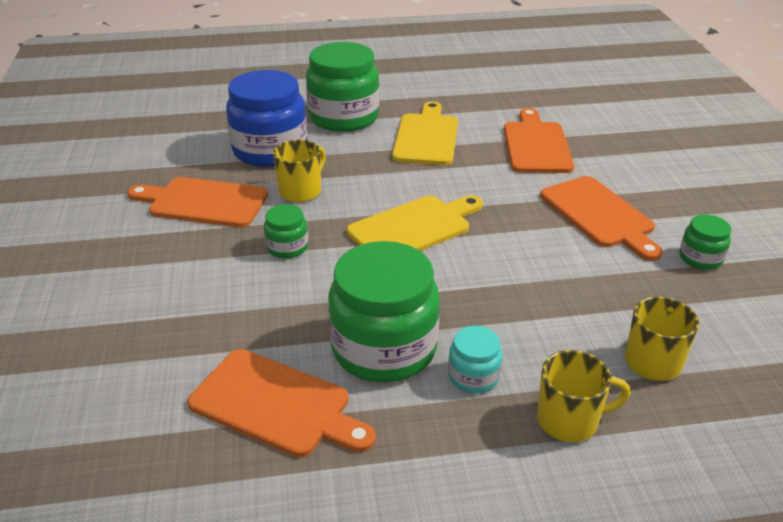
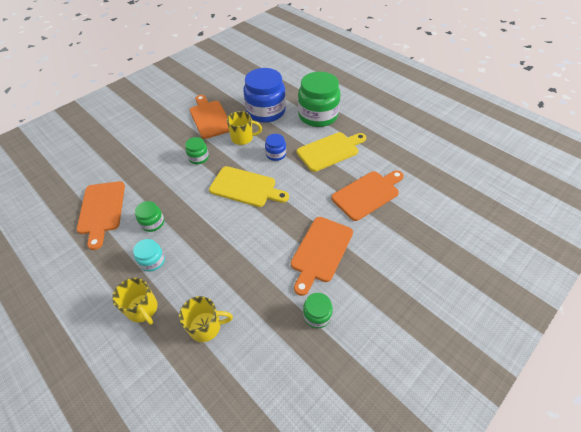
camera: 55 degrees right, 15 degrees up
(377, 178) = (276, 154): none -> blue jar
(384, 348) = (153, 223): green jar -> green jar, size x0.47

